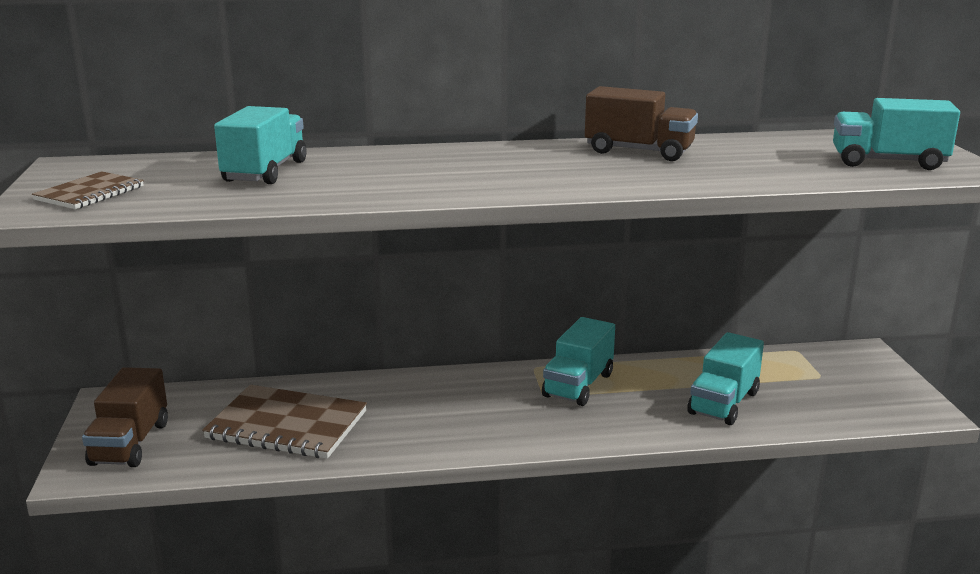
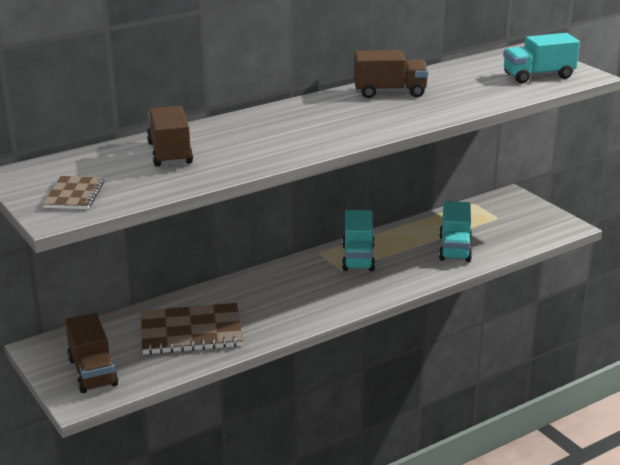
camera: 25 degrees left, 5 degrees up
(265, 172) = (170, 153): turquoise truck -> brown truck

